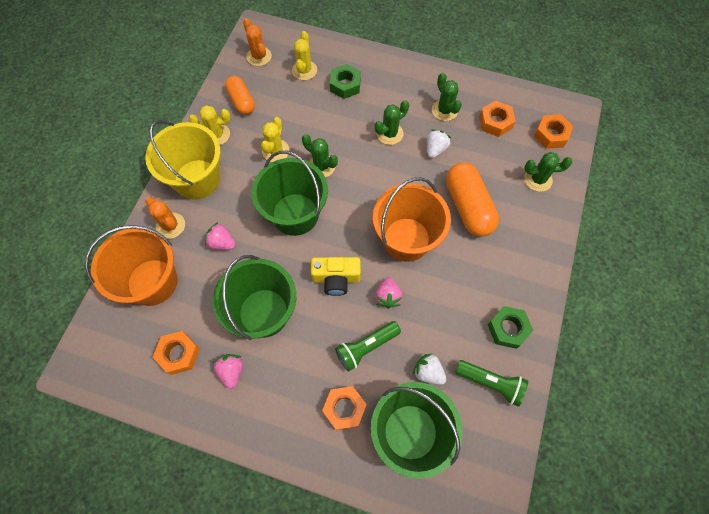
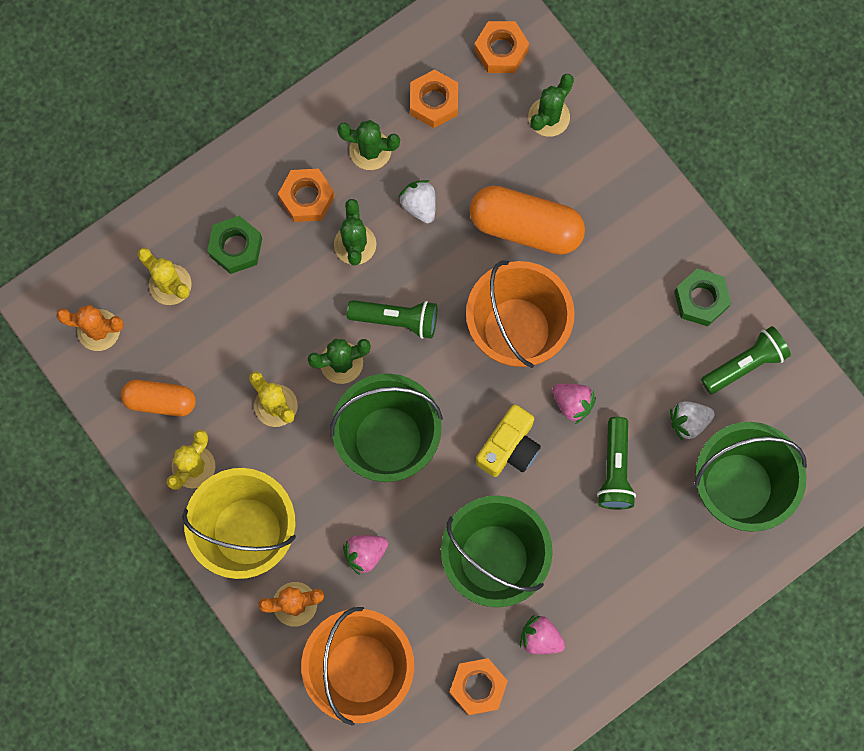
camera: 55 degrees left, 10 degrees up
(344, 409) = (667, 539): orange nut -> orange nut (307, 198)
(365, 177) = (397, 319): none -> green flashlight

